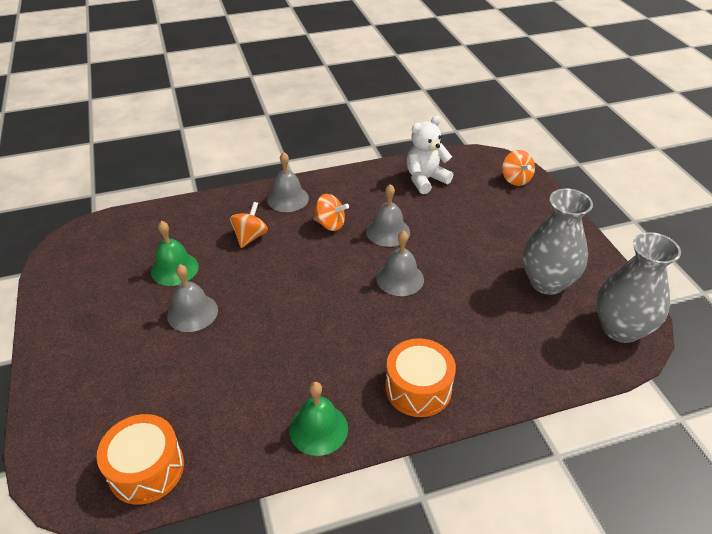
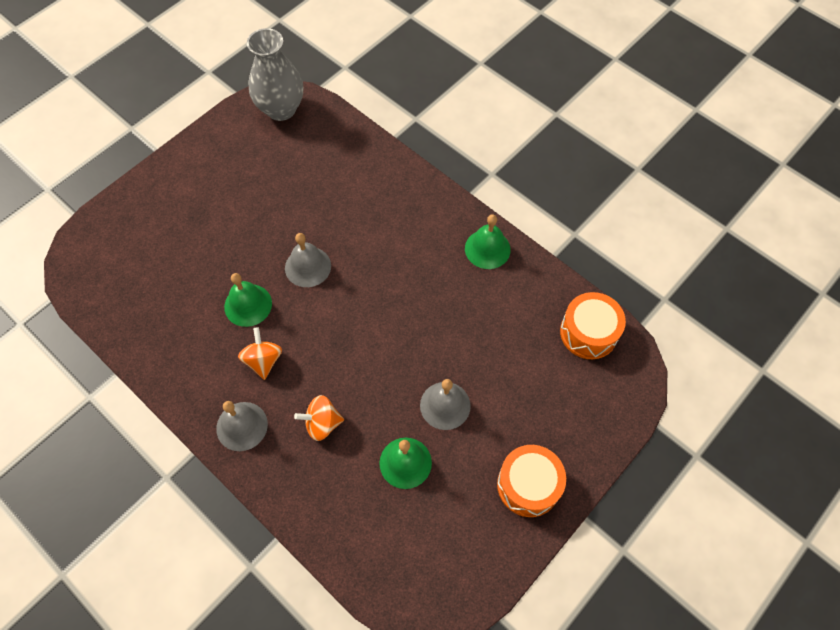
camera: 120 degrees left, 20 degrees up
(388, 231) = (248, 305): grey bell -> green bell
(418, 388) = (414, 206): orange drum -> orange drum (528, 485)
(425, 180) = (142, 310): white teddy bear -> none
(515, 179) = (105, 231): orange spinning top -> none
(547, 282) = (253, 164): grey vase -> none

